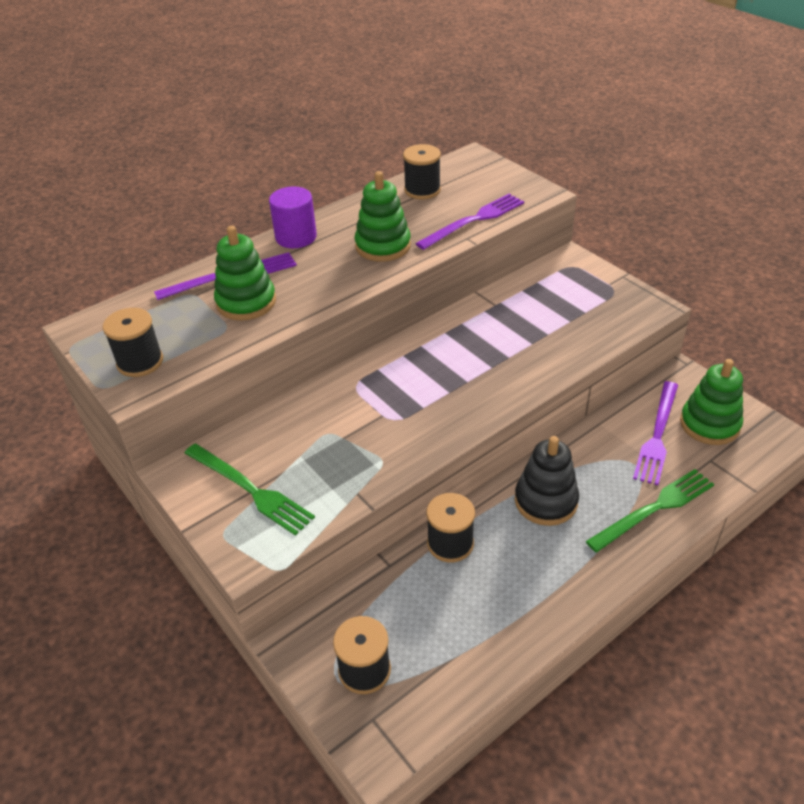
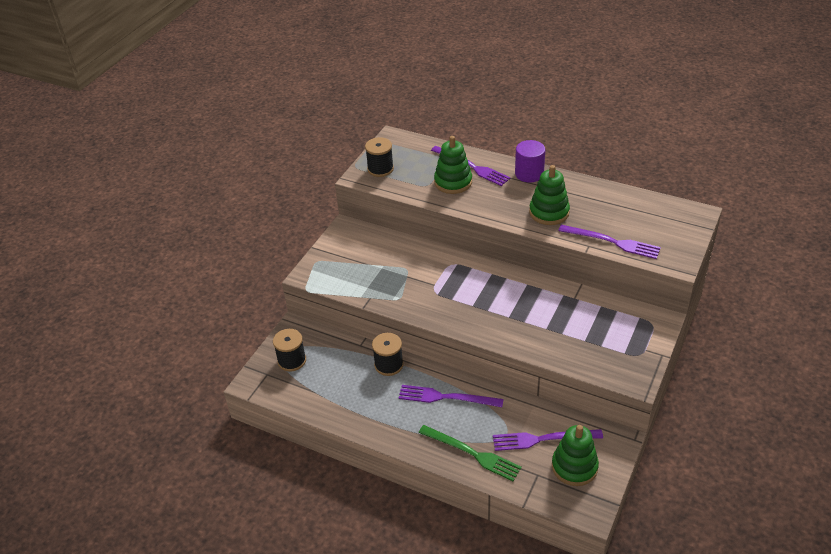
camera: 65 degrees right, 0 degrees up
(250, 490) = (349, 258): green fork -> none
(422, 190) = (629, 205): black spool -> none
(546, 501) = (446, 397): black stacking toy -> purple fork

